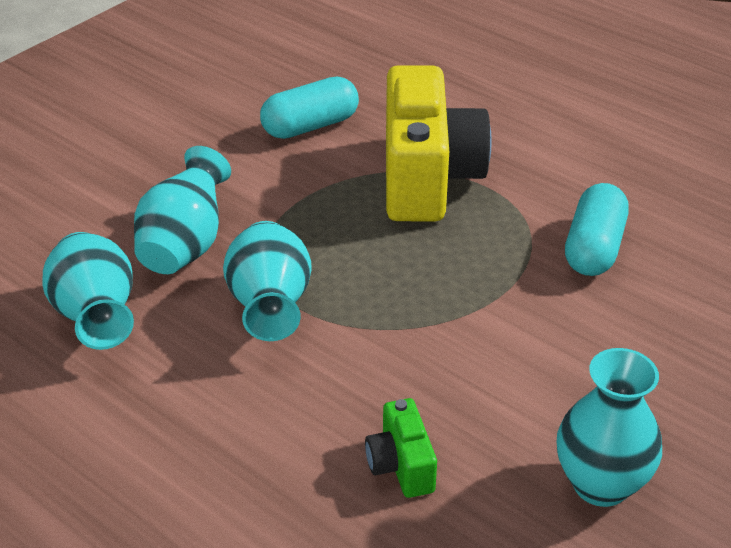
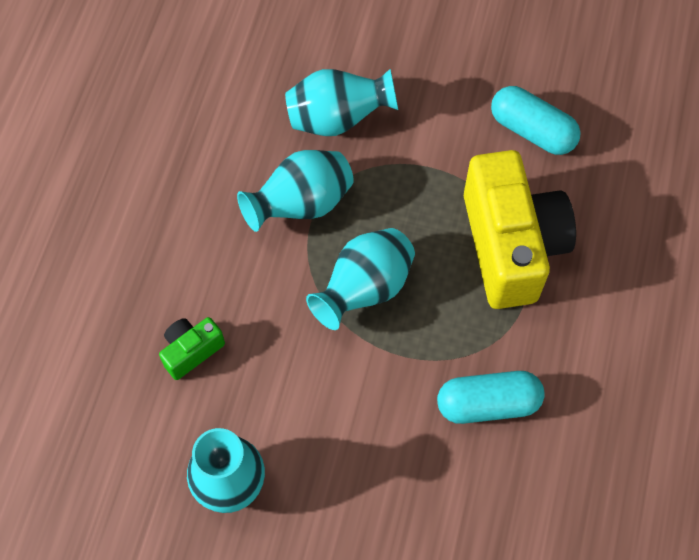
camera: 65 degrees right, 25 degrees up
(96, 317) = (239, 105): turquoise vase -> turquoise vase (364, 289)
(427, 178) = (510, 246): yellow camera -> yellow camera turned 75 degrees counterclockwise

